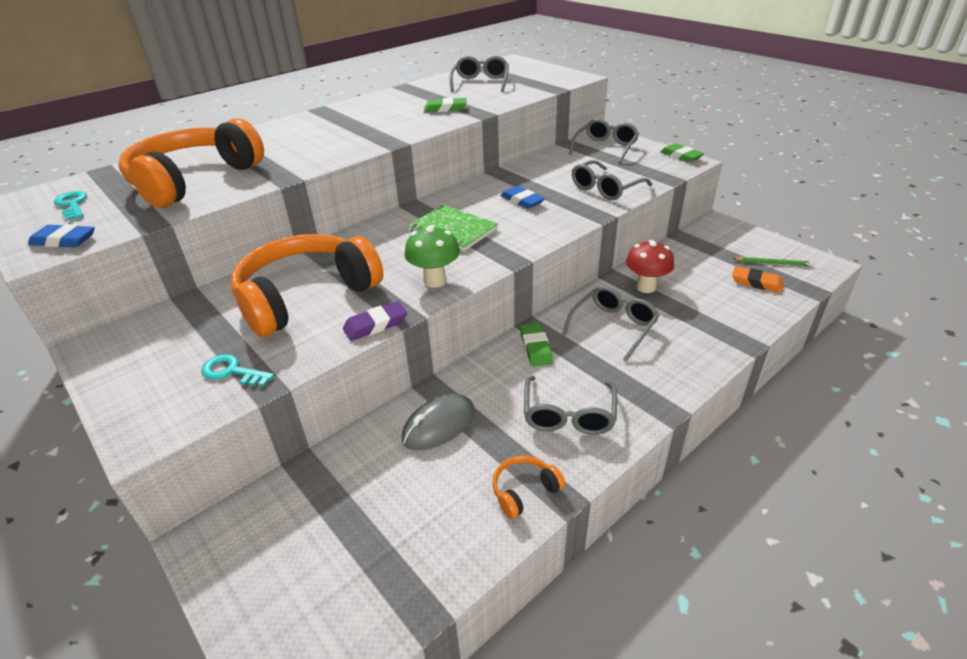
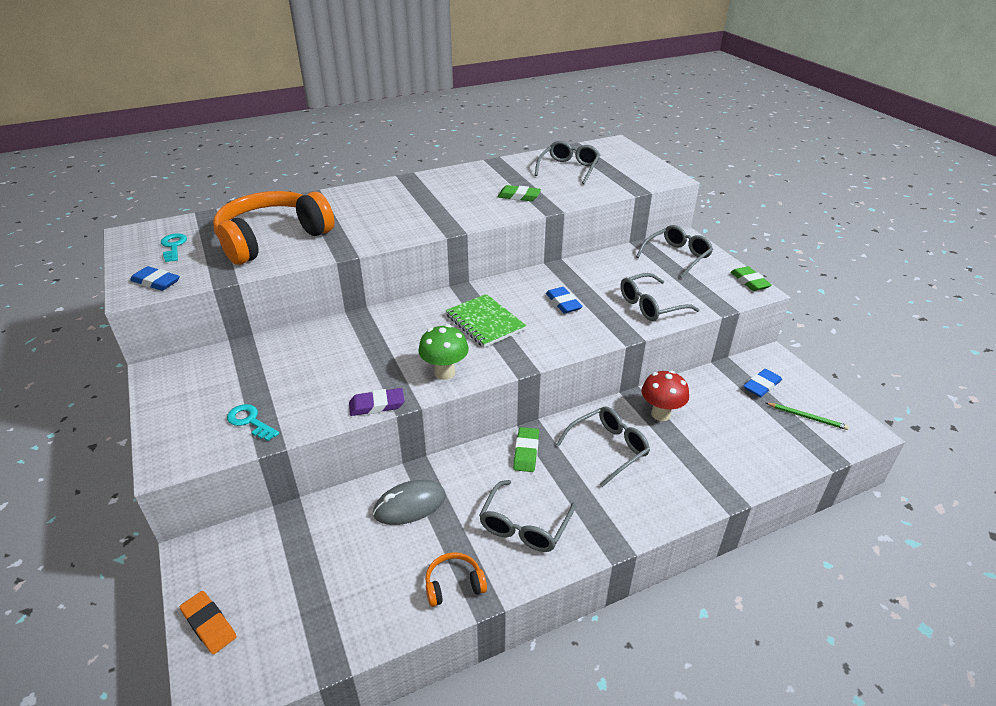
camera: 15 degrees right, 0 degrees up
(306, 296) = (333, 364): orange headphones -> none
(720, 246) = (761, 385): none -> blue eraser
(756, 282) = (776, 435): orange eraser -> orange eraser (209, 624)

